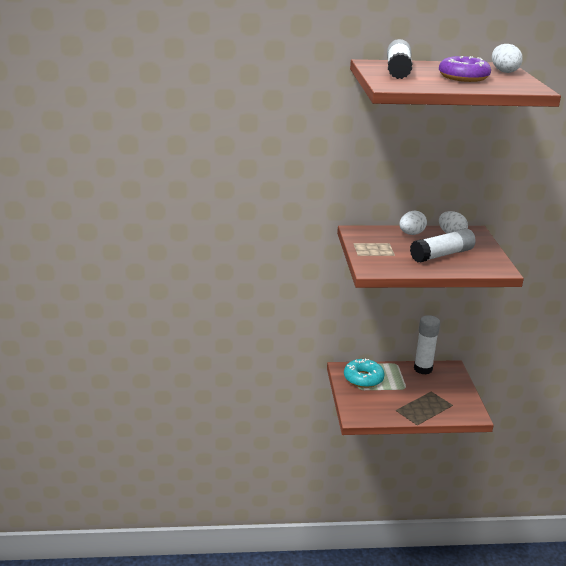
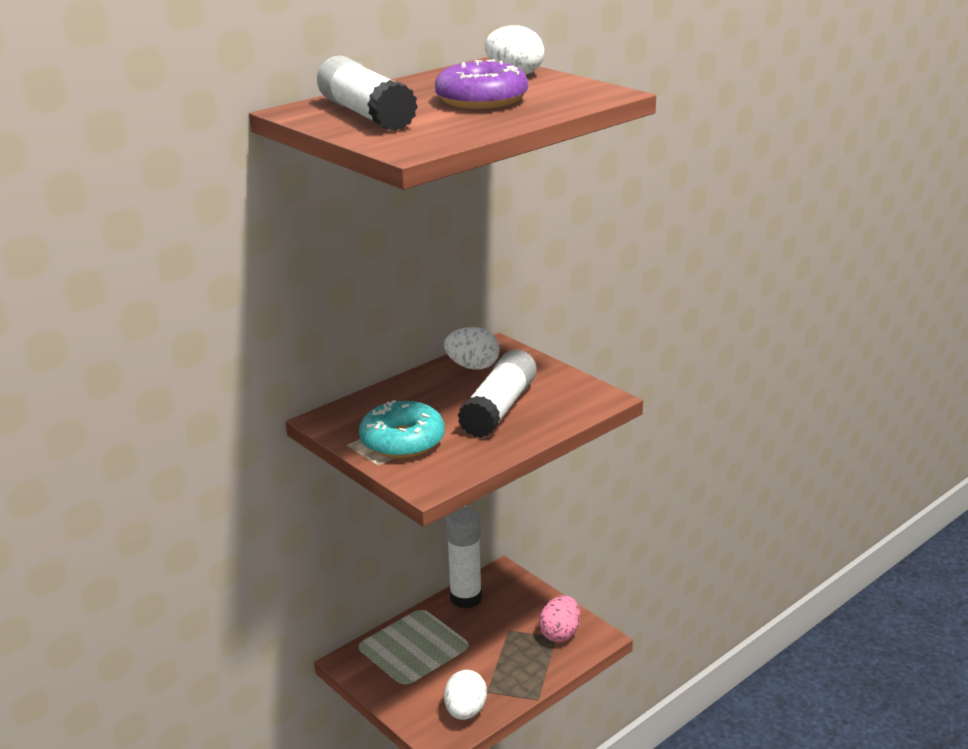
camera: 35 degrees left, 0 degrees up
(363, 378) = (395, 662): turquoise donut -> turquoise donut (402, 441)
(411, 234) = (416, 389): white egg -> white egg (465, 711)
(456, 404) = (560, 634): none -> pink egg

